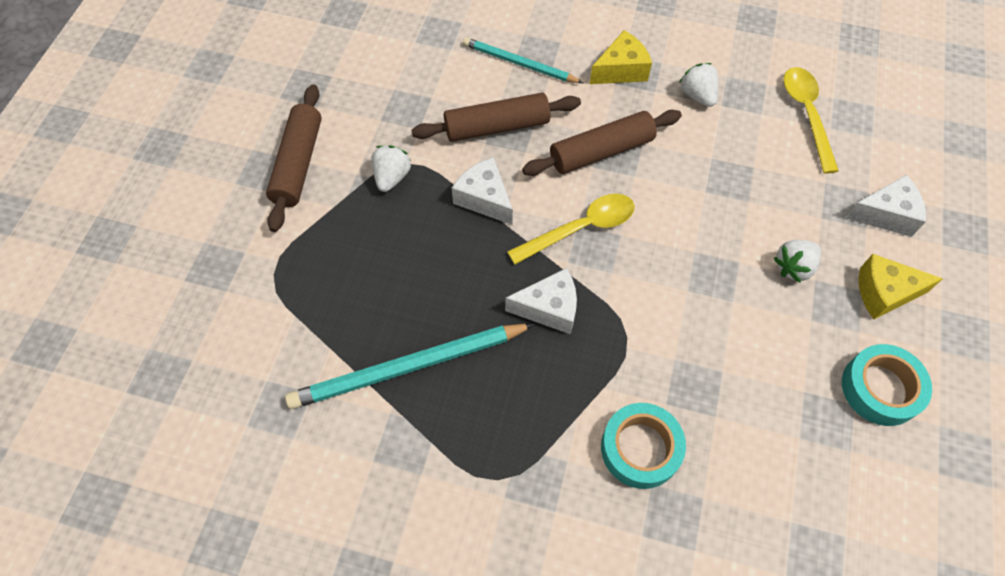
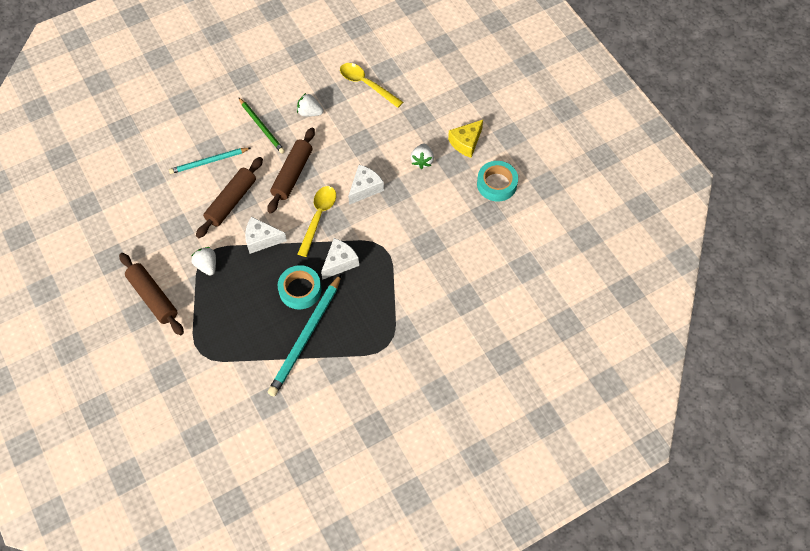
camera: 45 degrees left, 0 degrees up
(621, 70) = (262, 127): yellow cheese -> green pencil
(640, 448) = (430, 285): turquoise tape -> turquoise tape (300, 290)
(886, 214) = (438, 107): white cheese -> white cheese (365, 188)

